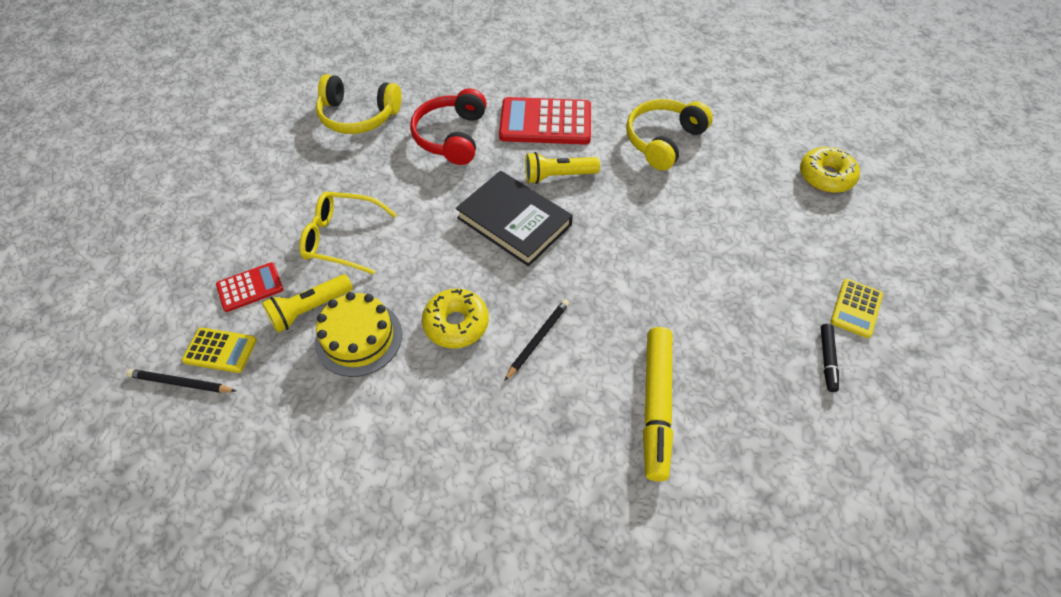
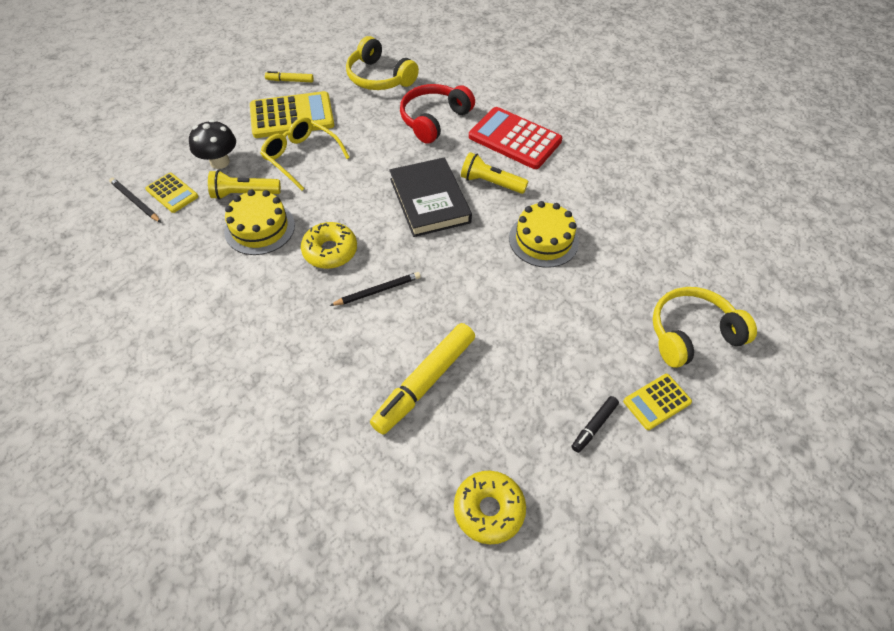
camera: 30 degrees right, 0 degrees up
(250, 287) = (220, 162): red calculator -> black mushroom
(259, 160) = (290, 81): none -> yellow marker
(294, 198) = (292, 116): none -> yellow calculator
(649, 209) = (543, 240): none -> yellow cake
(663, 141) = (601, 193): yellow headphones -> yellow headphones (691, 334)
(826, 176) = (726, 286): yellow donut -> yellow donut (488, 509)

